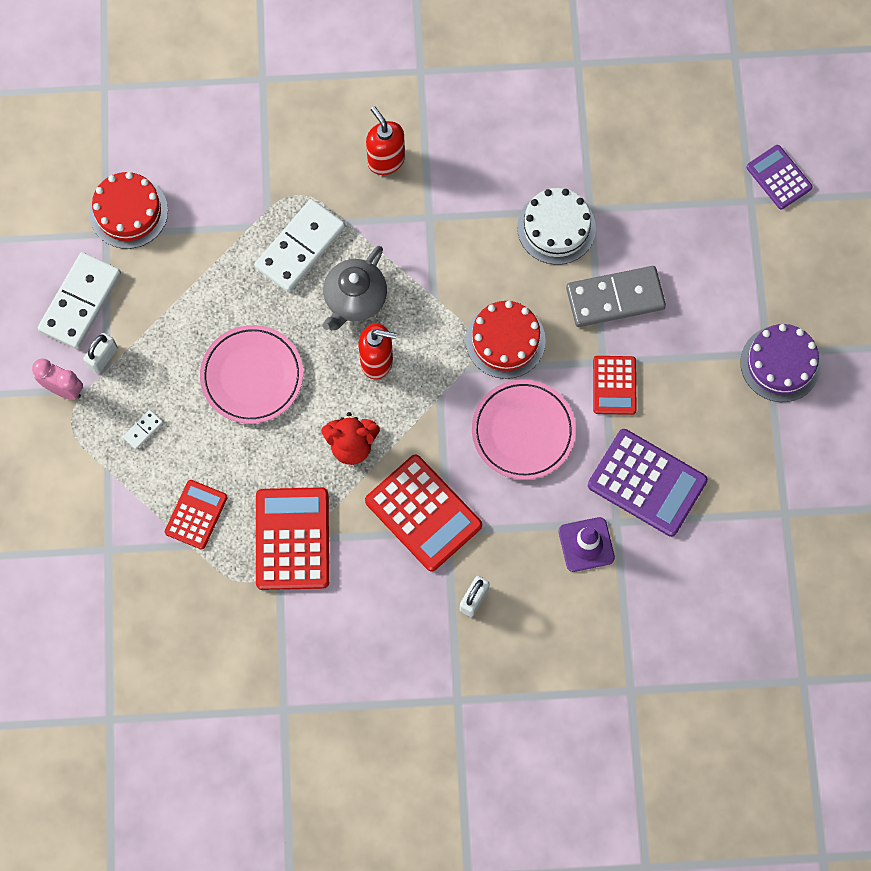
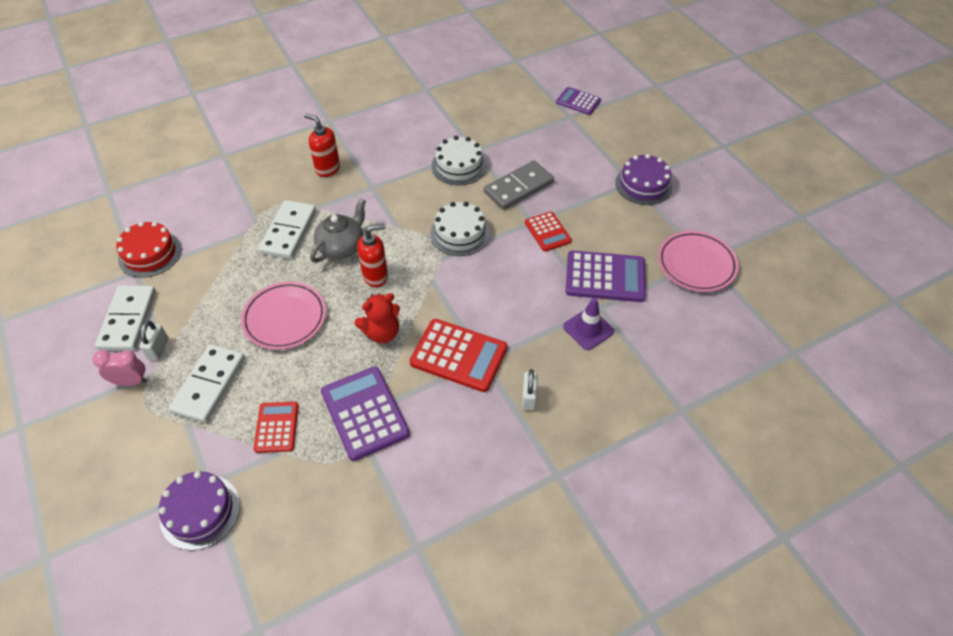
camera: 25 degrees left, 20 degrees down
(92, 576) = (200, 511): none -> purple cake
(143, 430) = (209, 385): white domino -> white domino, size x2.40
(292, 539) = (365, 413): red calculator -> purple calculator
(355, 299) = (342, 247): grey teapot -> grey teapot turned 150 degrees counterclockwise
(505, 340) = (460, 233): red cake -> white cake
(523, 431) = (502, 279): pink plate -> pink plate (696, 264)

